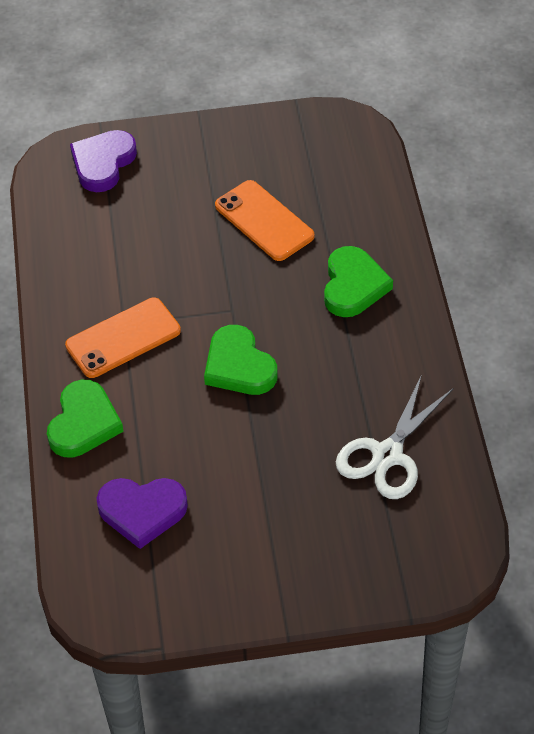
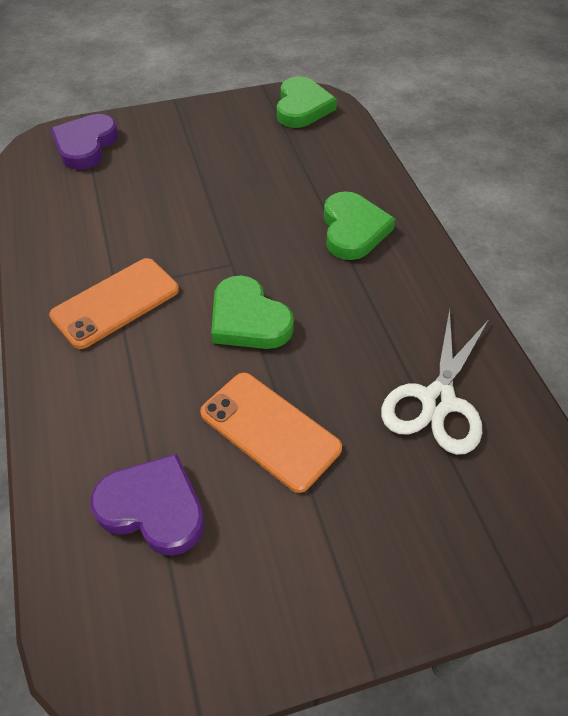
camera: 10 degrees left, 0 degrees up
(84, 423) = (74, 402): green heart -> green heart (302, 107)
(142, 511) = (153, 508): purple heart -> purple heart turned 150 degrees counterclockwise
(264, 221) = (251, 180): orange phone -> orange phone (270, 430)

